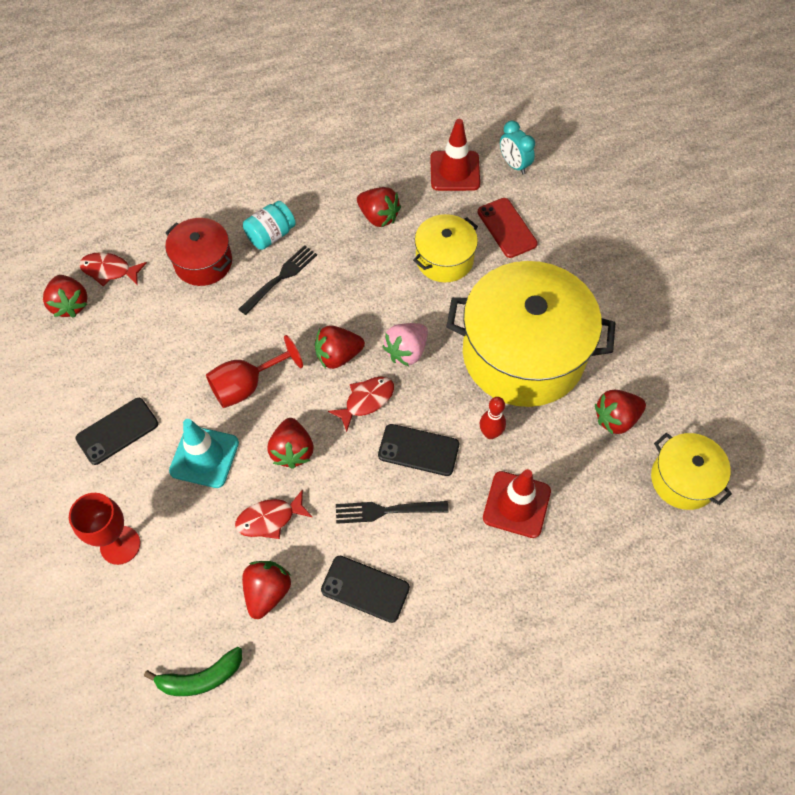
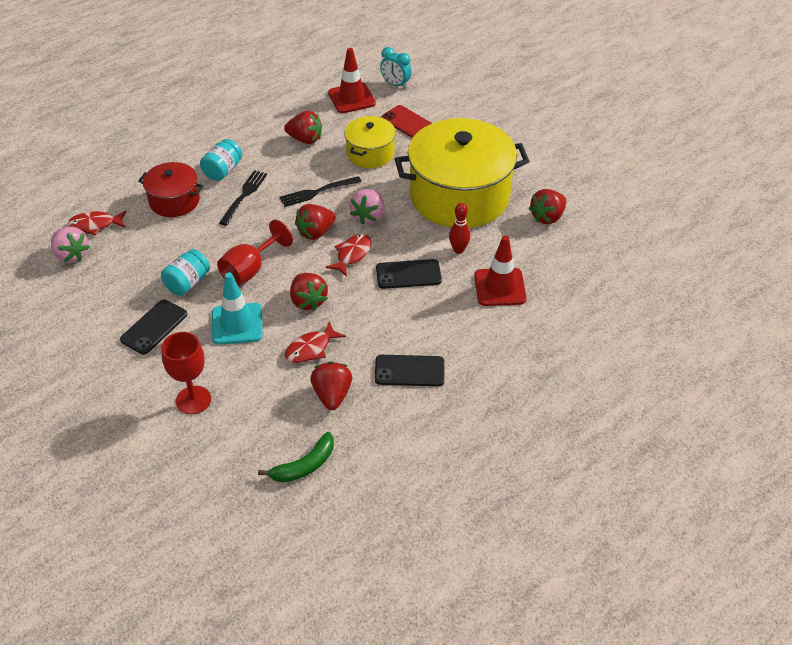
camera: 20 degrees left, 15 degrees down
(70, 304) = (71, 255): red strawberry -> pink strawberry
(174, 382) = (187, 283): none -> turquoise jar
(387, 511) = (402, 318): black fork -> black fork (317, 192)
(683, 479) = (613, 240): yellow pot -> none

